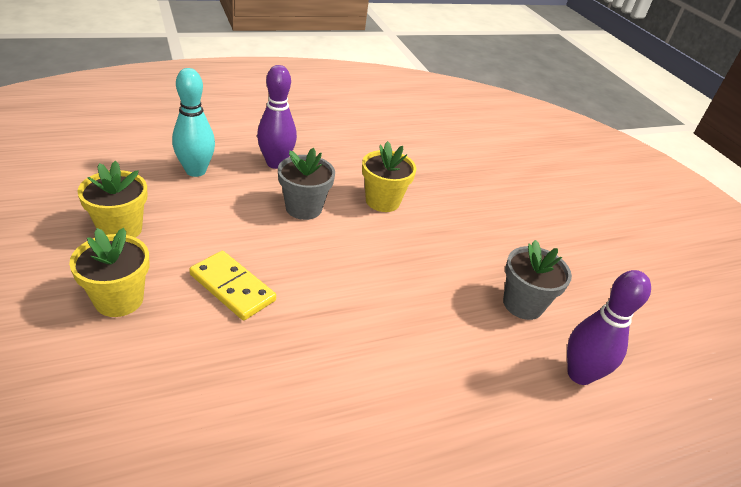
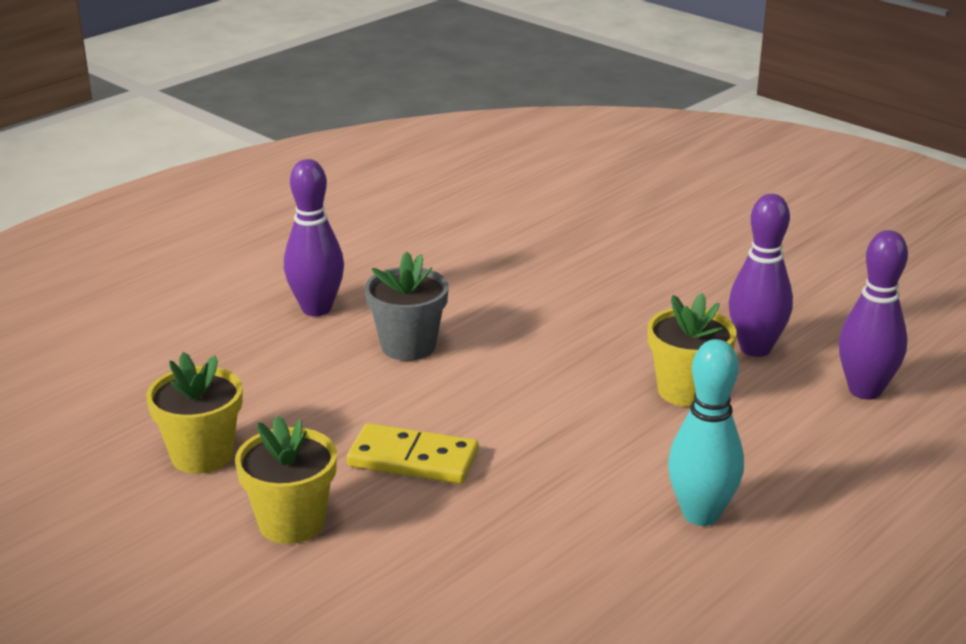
camera: 20 degrees left, 10 degrees down
(196, 171) = (220, 356): turquoise bowling pin -> turquoise bowling pin (701, 514)
(382, 201) = (498, 302): yellow flower pot -> yellow flower pot (686, 391)
(523, 304) = (755, 349): grey flower pot -> purple bowling pin

